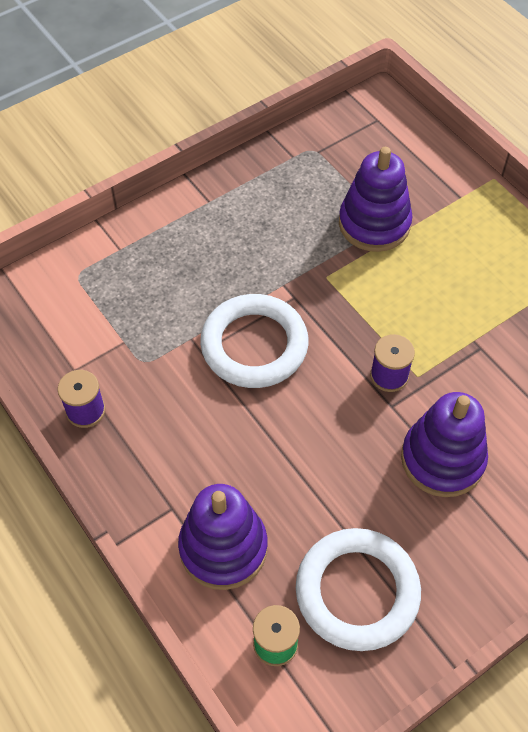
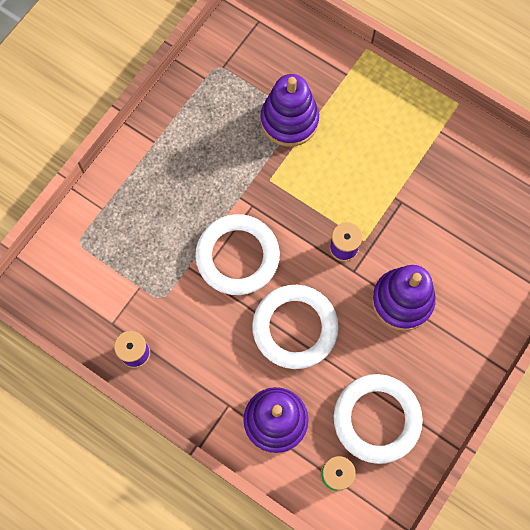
camera: 20 degrees left, 15 degrees up
(292, 446) = (295, 328): none -> white ring

